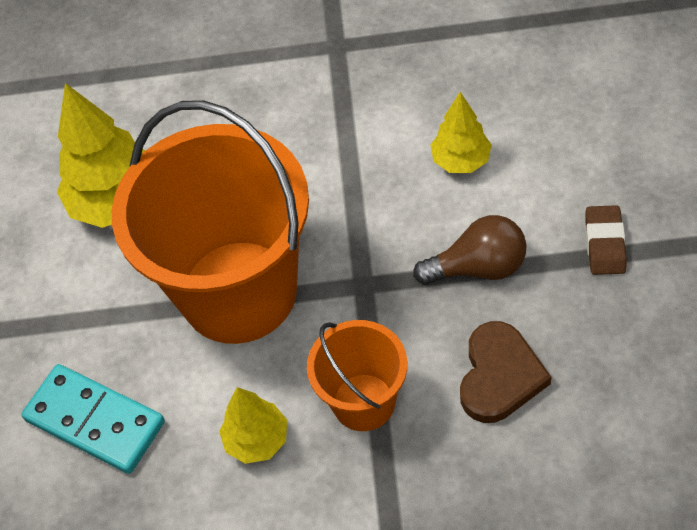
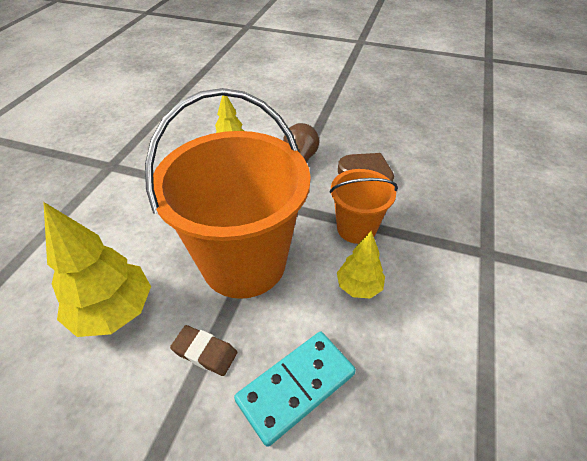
camera: 75 degrees left, 10 degrees down
(605, 243) = (314, 121): brown eraser -> brown eraser (205, 352)

